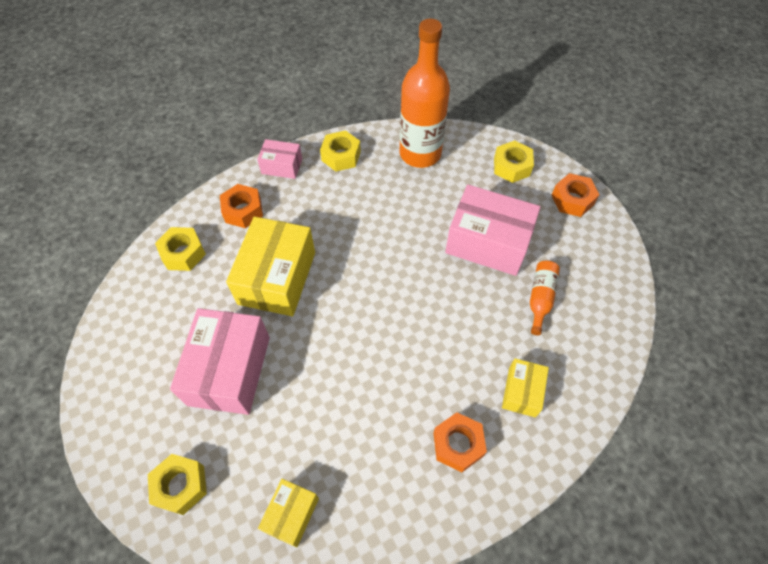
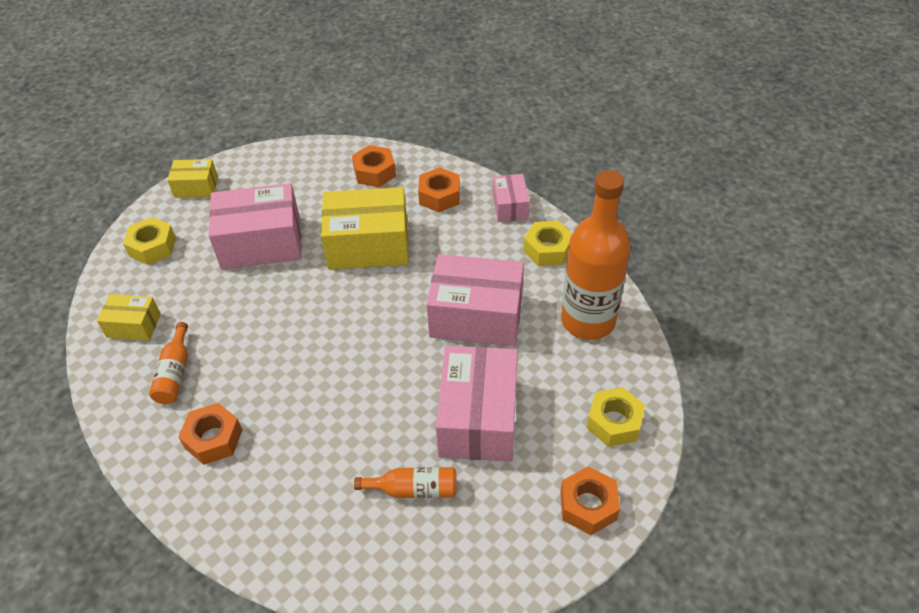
camera: 75 degrees right, 10 degrees down
(183, 253) = (374, 172): yellow nut -> orange nut
(370, 474) = (175, 373): none -> orange bottle
(391, 219) = (476, 316): none -> pink box
(522, 392) = (283, 489): yellow box -> yellow box (196, 187)

